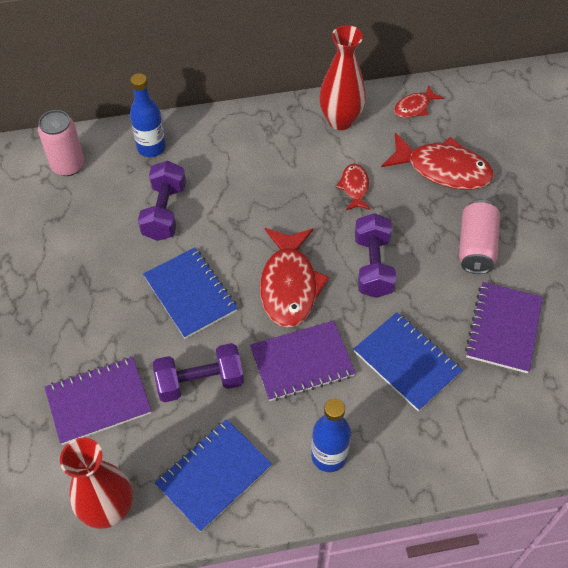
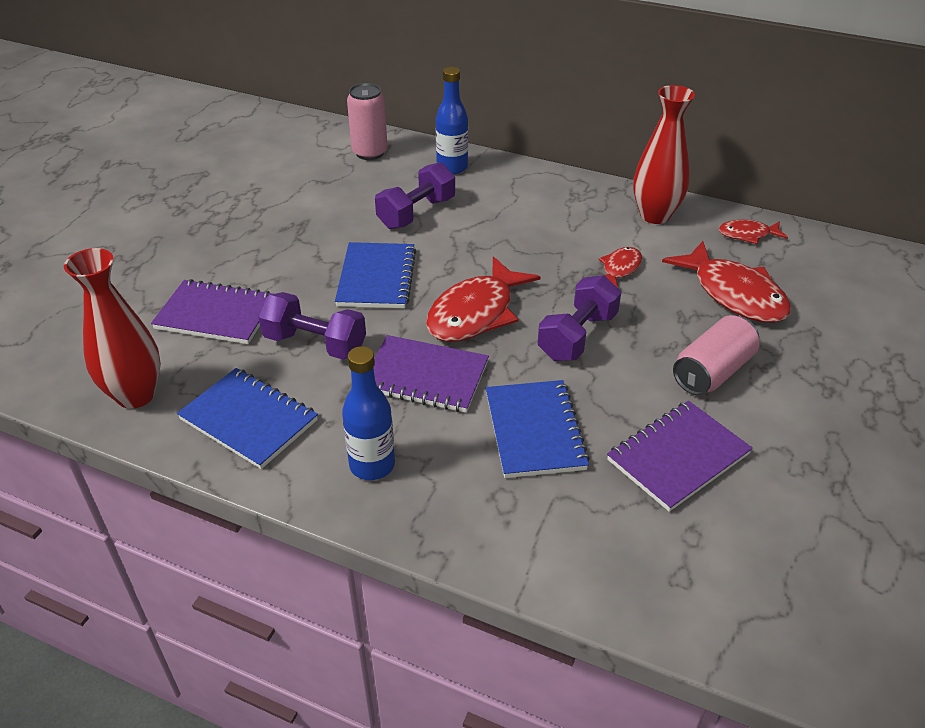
camera: 35 degrees right, 15 degrees down
(213, 475) = (249, 420): blue notebook -> blue notebook turned 45 degrees clockwise

